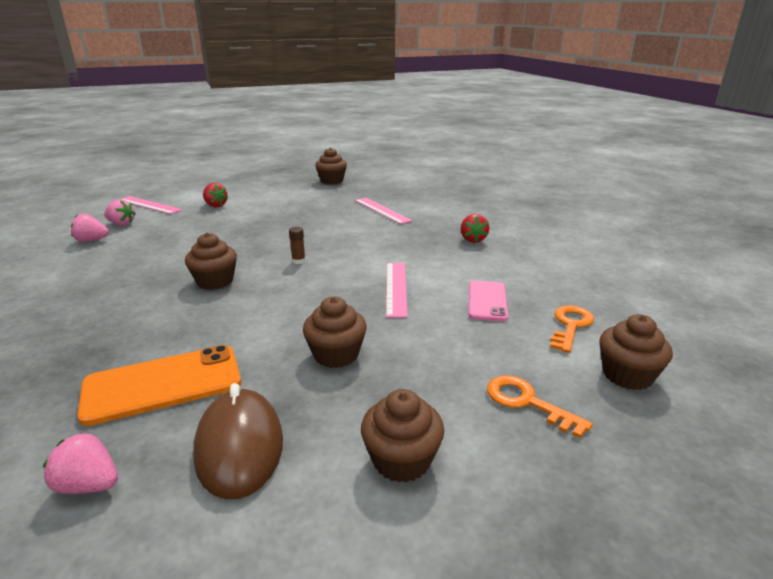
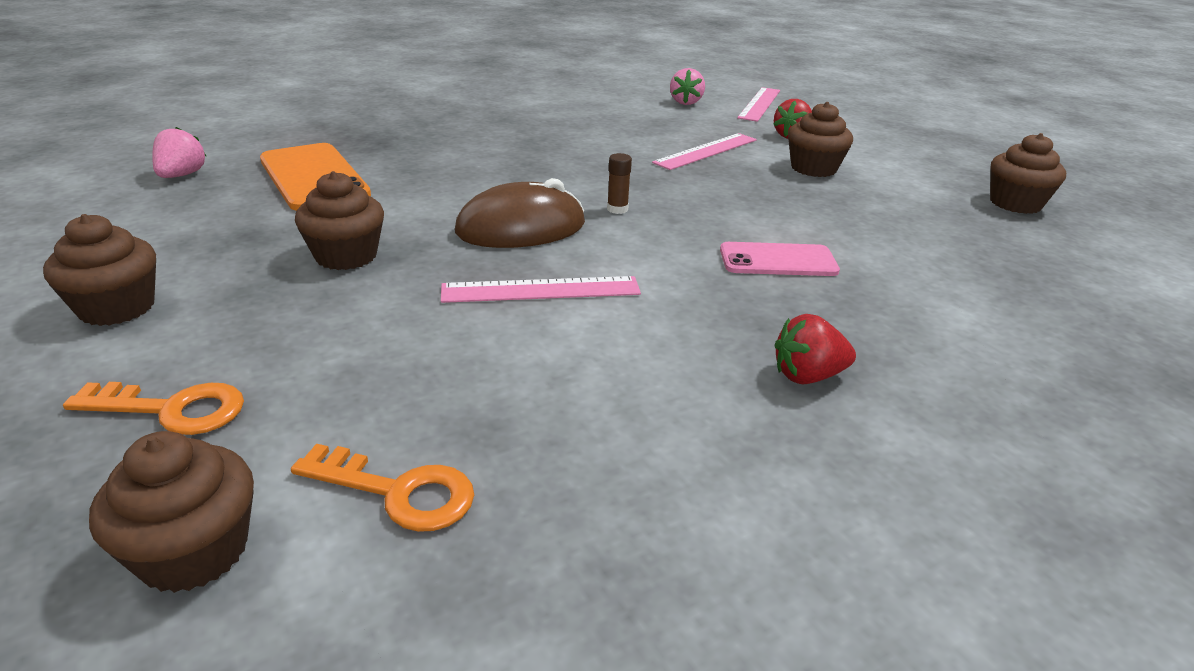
camera: 80 degrees right, 5 degrees up
(91, 240) = (629, 99): pink strawberry -> none
(215, 281) = (539, 168): brown cupcake -> brown cupcake (813, 168)
(239, 446) = (195, 222): brown mouse -> brown mouse (521, 228)
(382, 210) = (895, 262): pink ruler -> pink ruler (706, 151)
(487, 301) = (503, 384): pink phone -> pink phone (778, 260)
(527, 402) = (172, 409): orange key -> orange key turned 60 degrees clockwise

